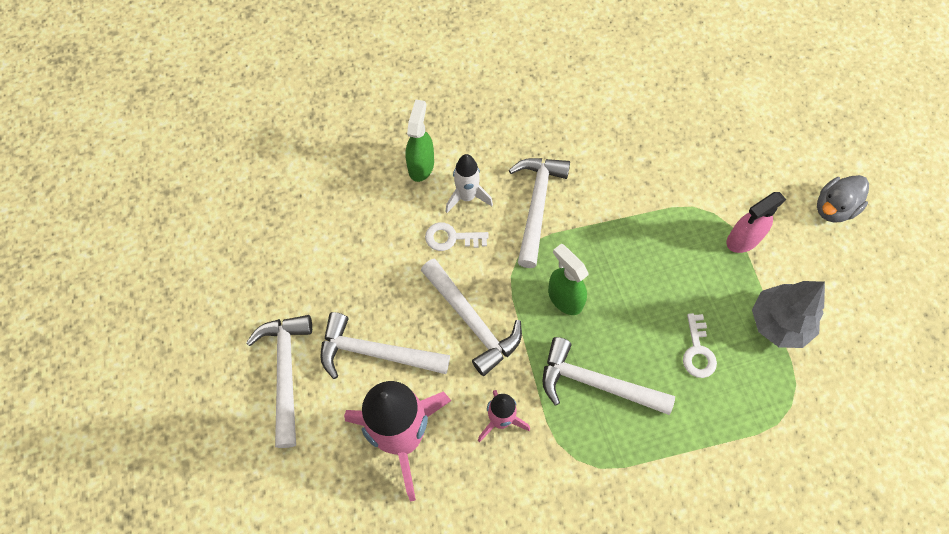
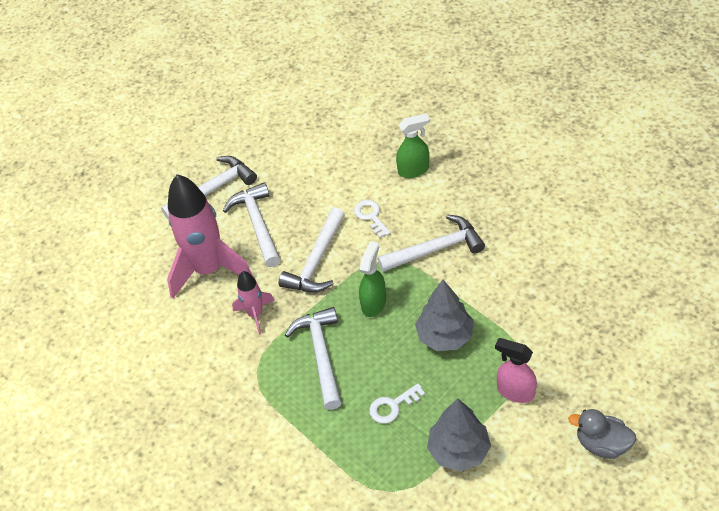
camera: 65 degrees right, 15 degrees down
(467, 197) = (410, 207): white rocket -> none
(646, 259) = (445, 336): none -> grey tree

